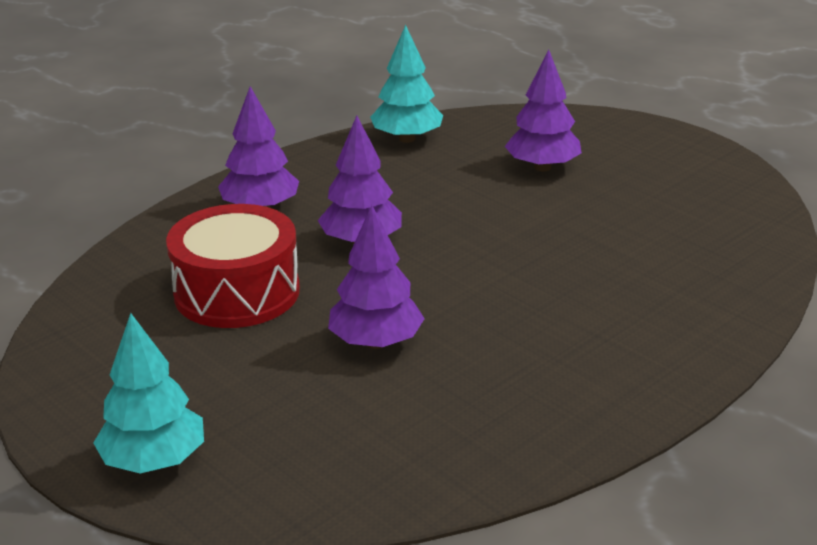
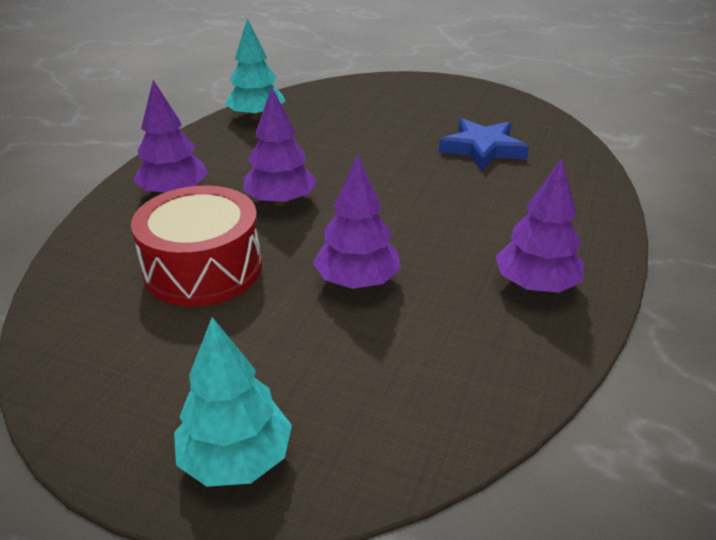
camera: 25 degrees left, 5 degrees up
(542, 167) = (374, 119): purple tree -> purple tree (535, 285)
(644, 231) = (482, 149): none -> blue star

